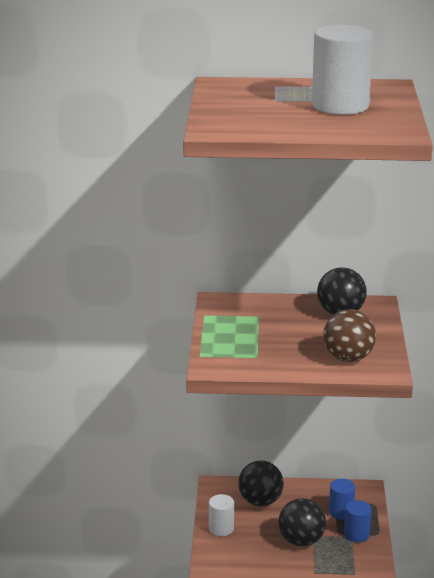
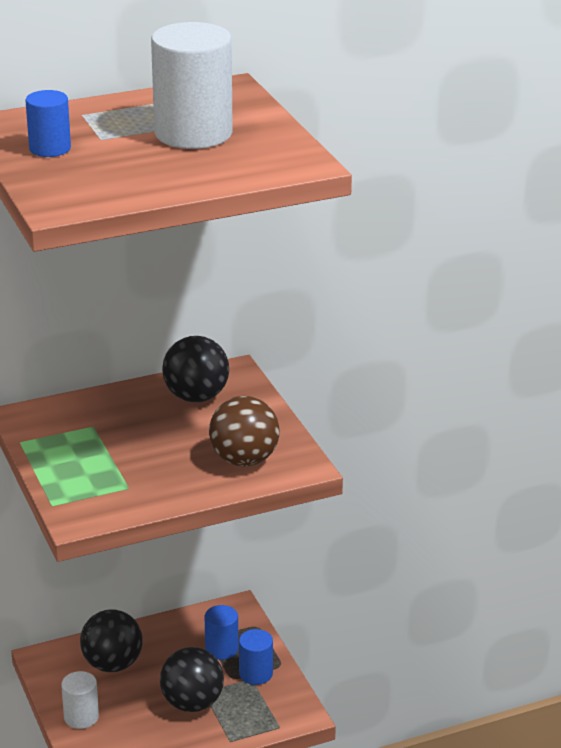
camera: 25 degrees left, 5 degrees up
(236, 100) = (50, 148): none -> blue cylinder

